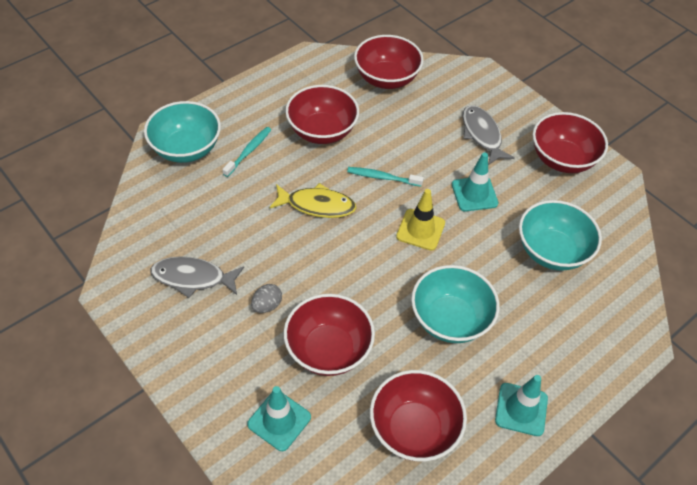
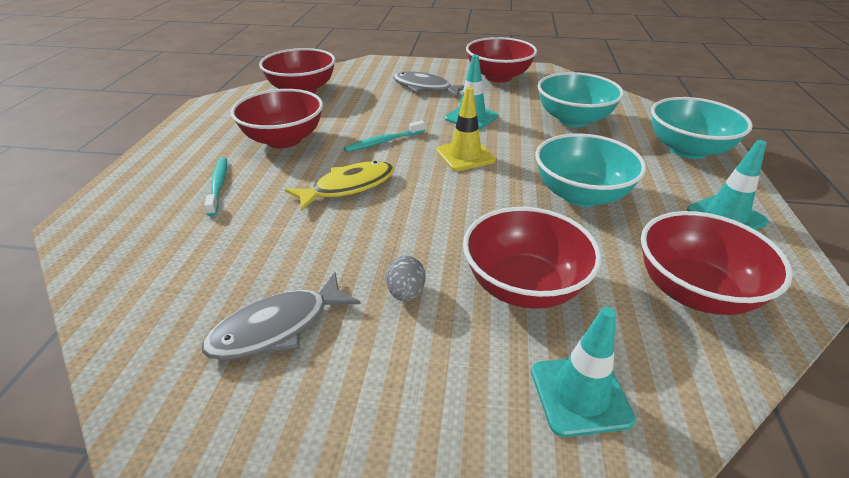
camera: 40 degrees left, 15 degrees down
(186, 149) = (130, 218): turquoise bowl -> turquoise bowl (687, 150)

